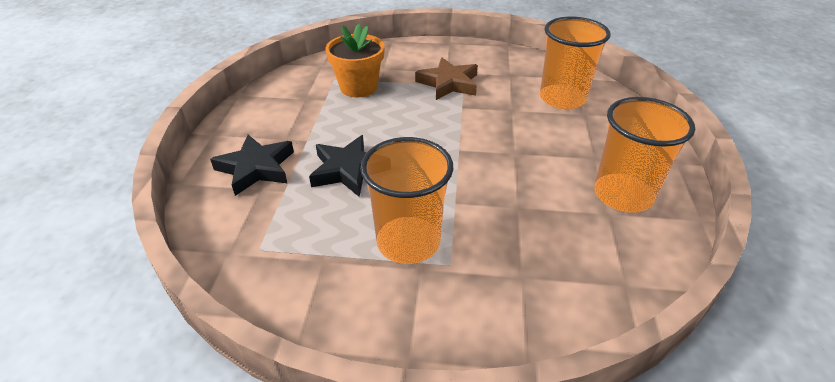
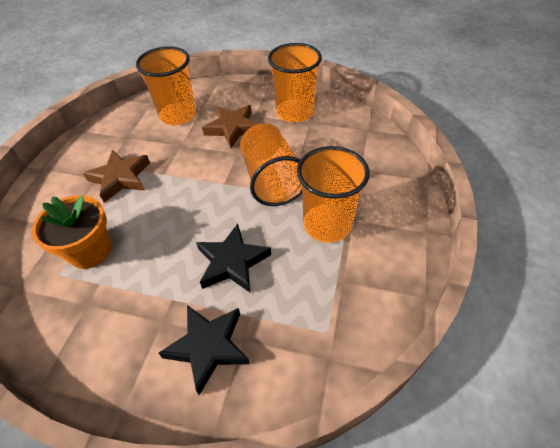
camera: 80 degrees left, 10 degrees up
(474, 185) = (271, 180): none -> orange cup
(558, 142) = (233, 128): none -> brown star

